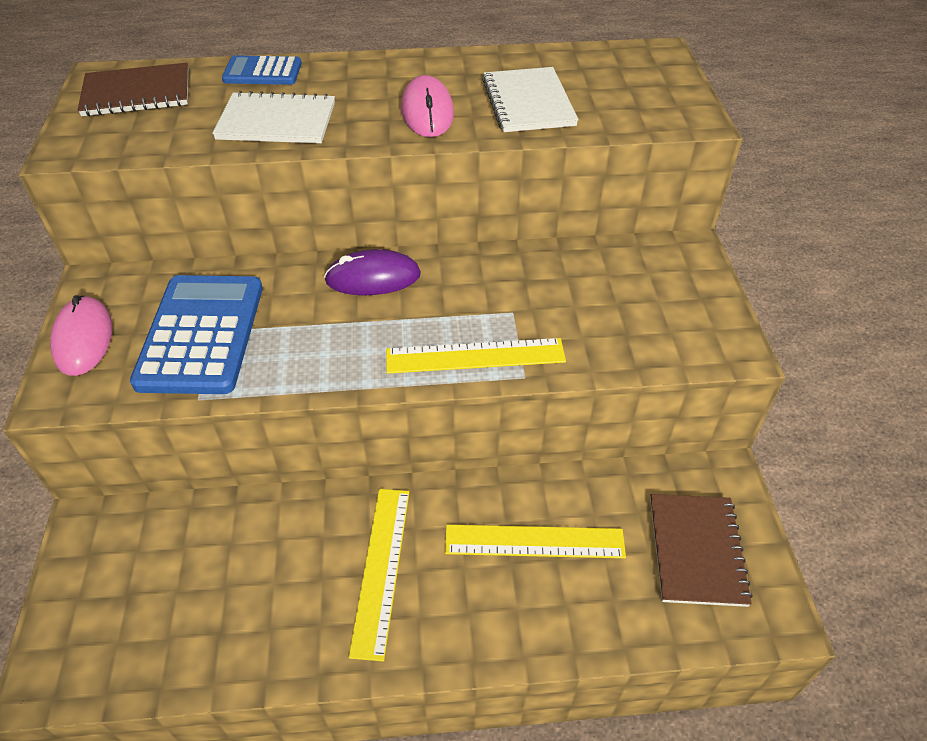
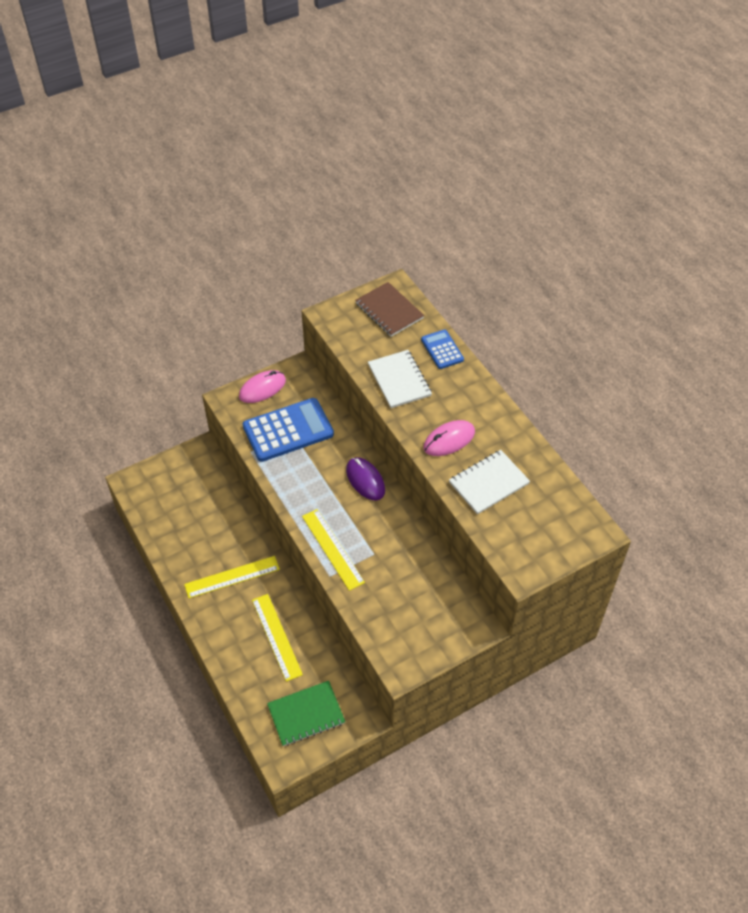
camera: 65 degrees right, 5 degrees up
(696, 550) = (306, 714): brown notebook -> green notebook

